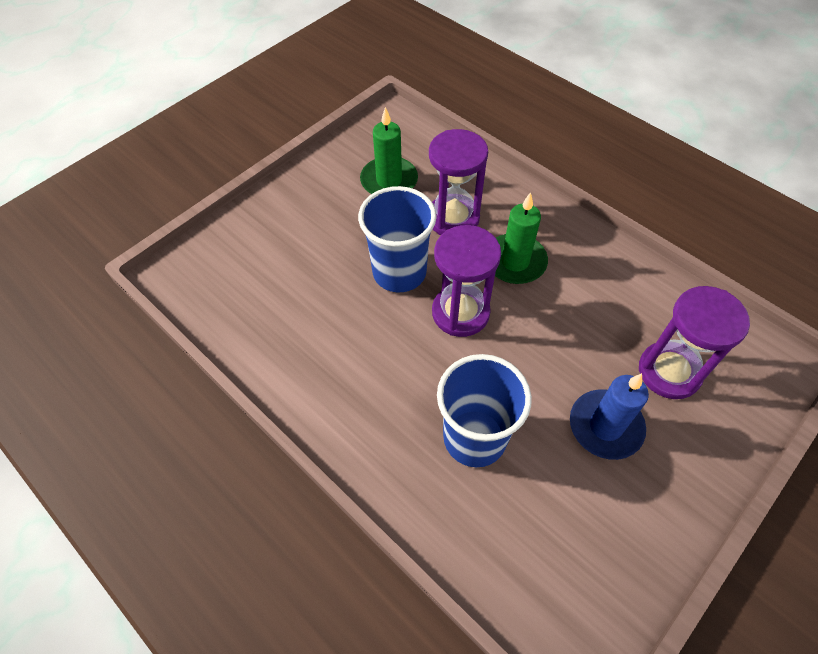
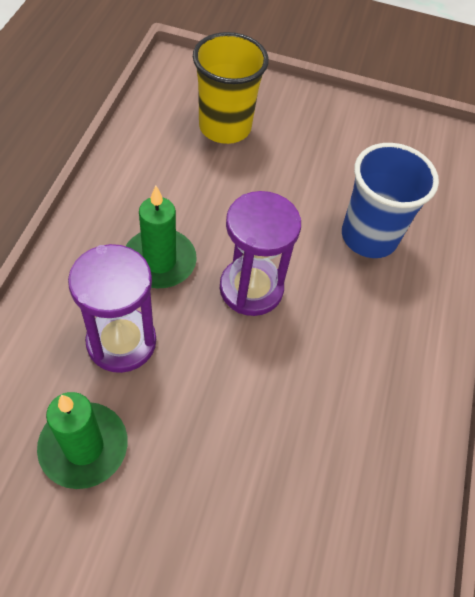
camera: 125 degrees left, 0 degrees up
(399, 272) = (231, 367): blue cup -> none
(605, 426) = (300, 157): blue candle -> none
(669, 372) = (225, 127): purple hourglass -> yellow cup

